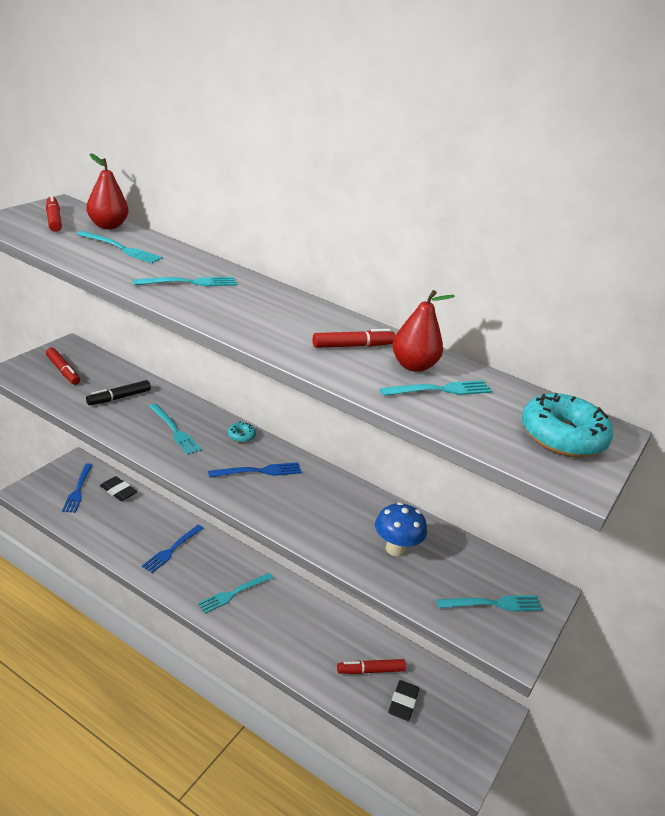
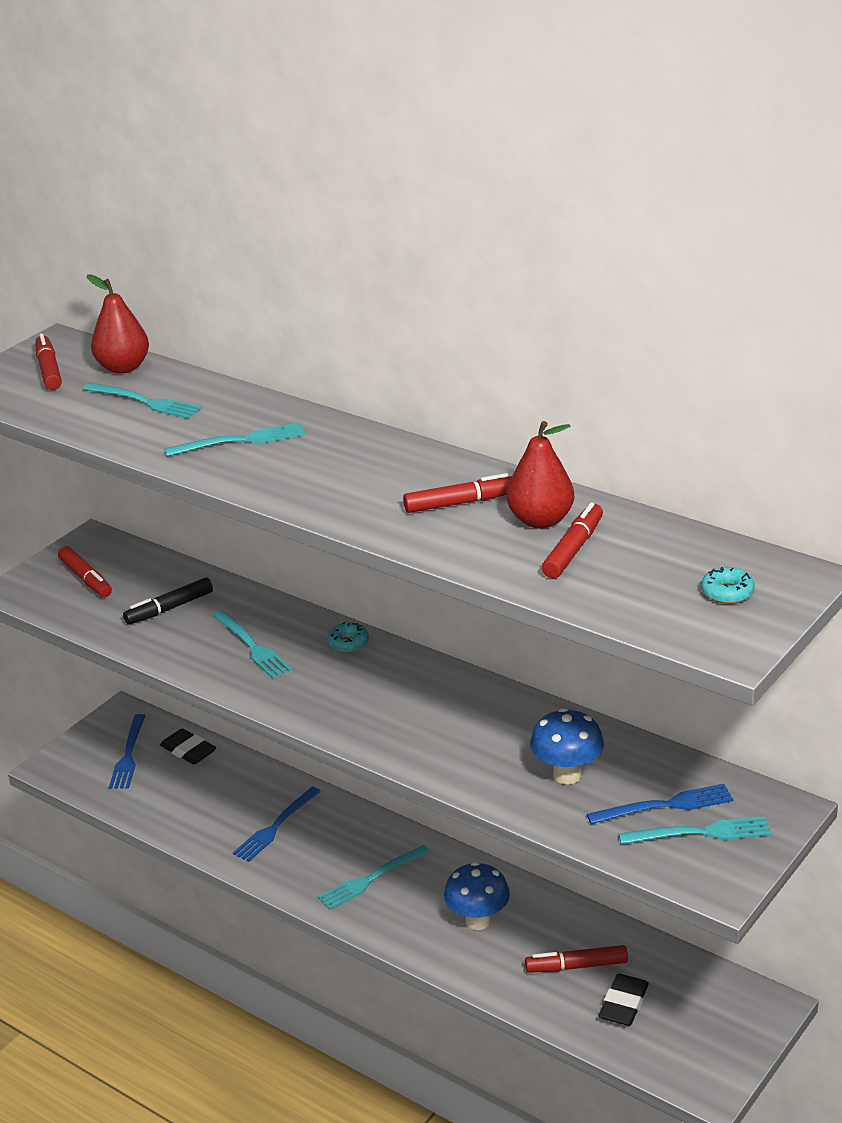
camera: 10 degrees right, 0 degrees up
(260, 471) = (376, 690): blue fork -> blue fork (667, 805)
(304, 630) = (478, 920): none -> blue mushroom
(441, 390) = (573, 549): turquoise fork -> red marker
(562, 436) = (727, 592): turquoise donut -> turquoise donut, size x0.45

